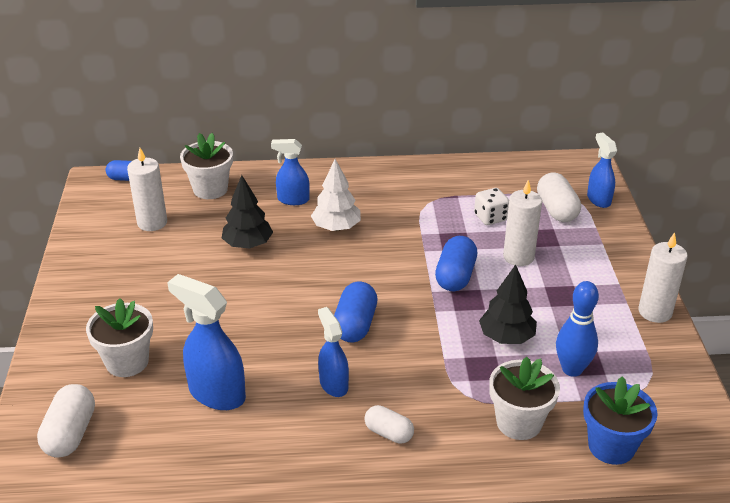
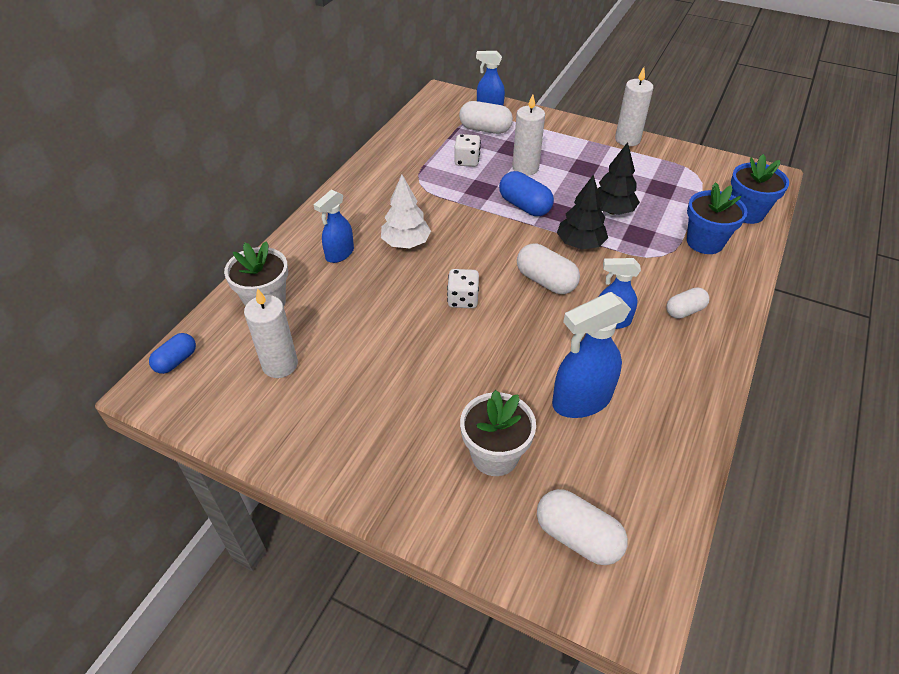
camera: 60 degrees left, 10 degrees up
(248, 244) = (381, 307): black tree -> black tree (580, 244)
(290, 284) = (463, 299): none -> white dice
(355, 325) = (546, 281): blue capsule -> white capsule
(519, 422) = (705, 242): white flower pot -> blue flower pot
(572, 369) = (663, 197): blue bowling pin -> none

